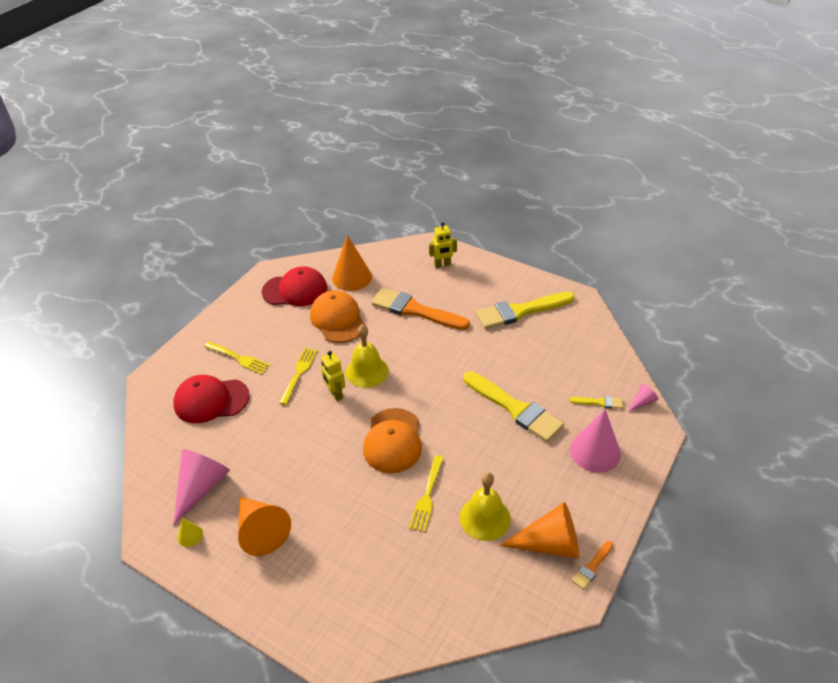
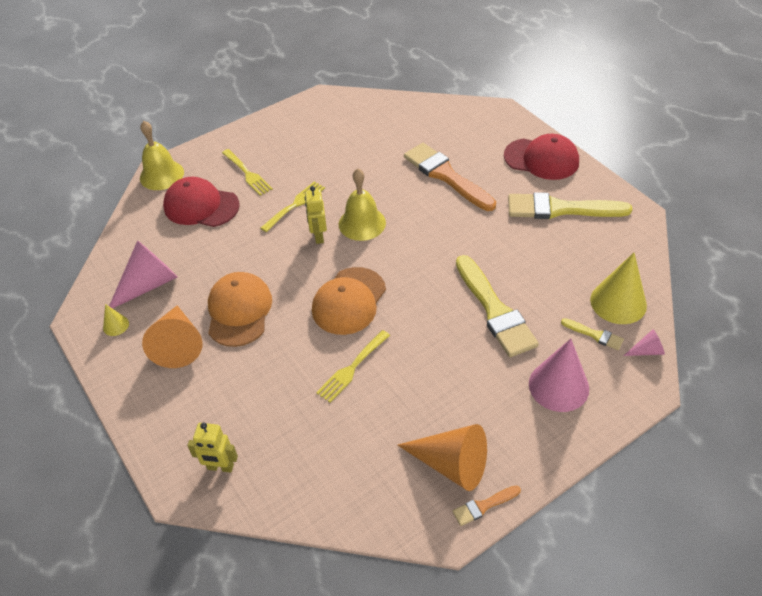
camera: 25 degrees right, 5 degrees up
(295, 290) = (336, 122): red cap -> red cap (541, 159)
(337, 319) = (362, 162): orange cap -> orange cap (239, 311)
(352, 277) = (399, 124): orange cone -> none
(442, 264) = (502, 136): yellow robot -> yellow robot (220, 467)
(485, 518) = (398, 411): yellow bell -> yellow bell (161, 175)
(602, 371) = (618, 302): none -> yellow cone

